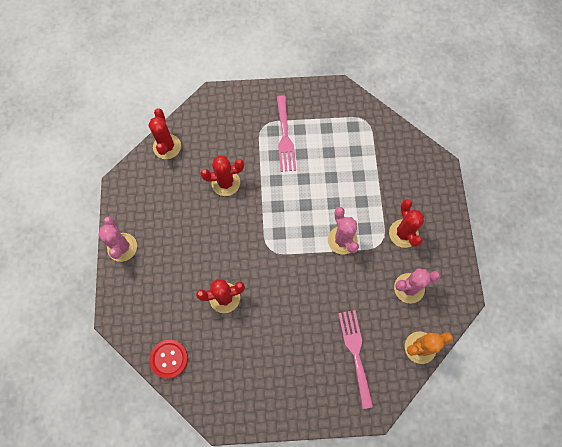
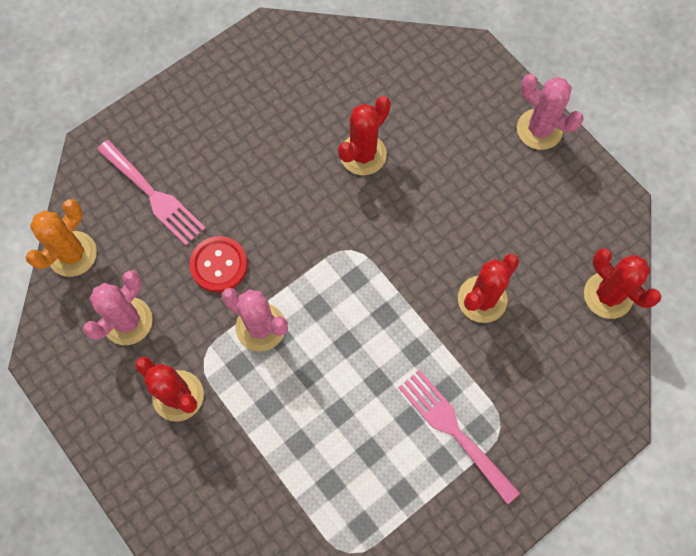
camera: 145 degrees right, 0 degrees up
(169, 359) = (374, 52): red button -> red button (219, 265)

